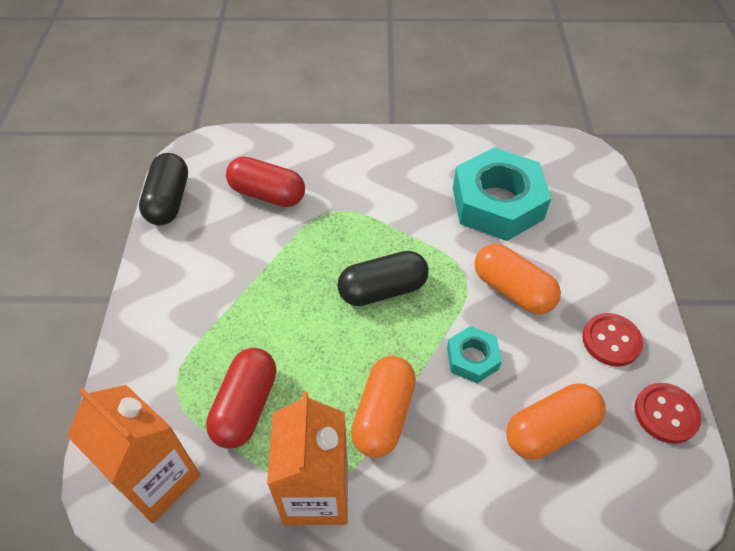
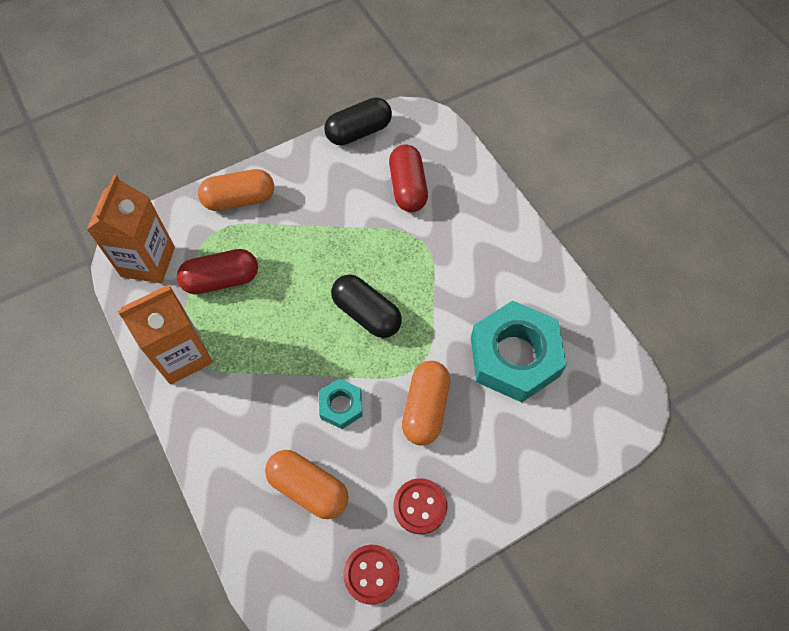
camera: 60 degrees right, 10 degrees up
(383, 414) = (260, 367): orange capsule -> orange capsule (239, 199)

